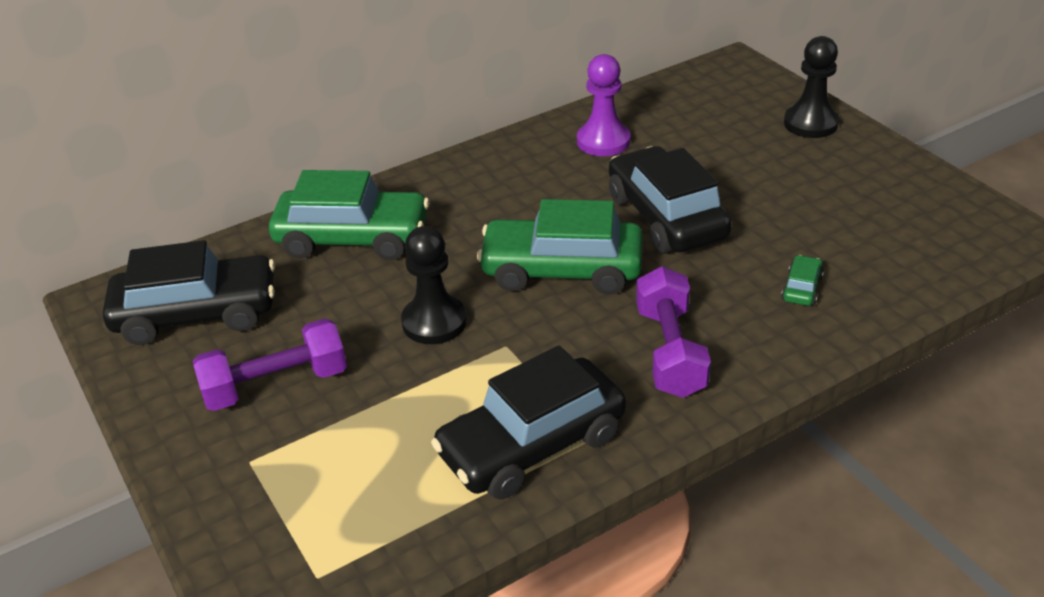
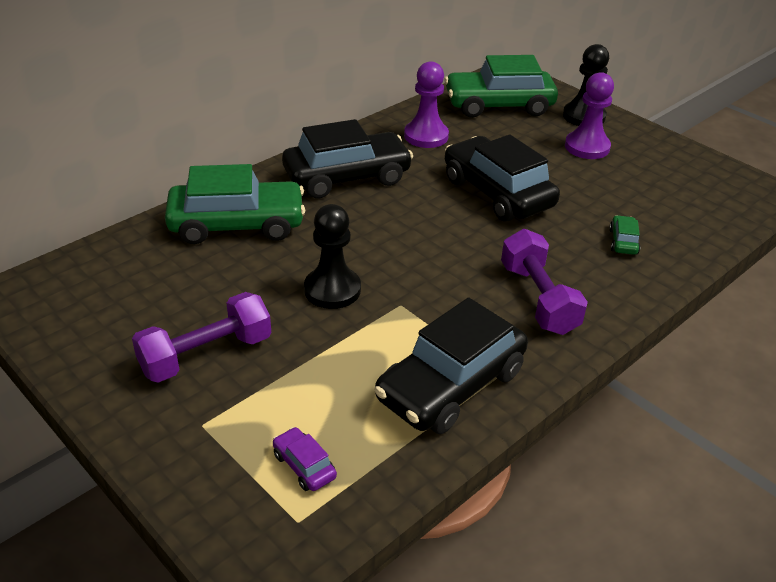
camera: 15 degrees left, 0 degrees up
(197, 314) = (112, 298): black car -> black car (347, 177)
(342, 518) = (304, 466): none -> purple car
(562, 270) = (427, 240): green car -> green car (498, 105)
(800, 164) = (587, 147): none -> purple pawn

